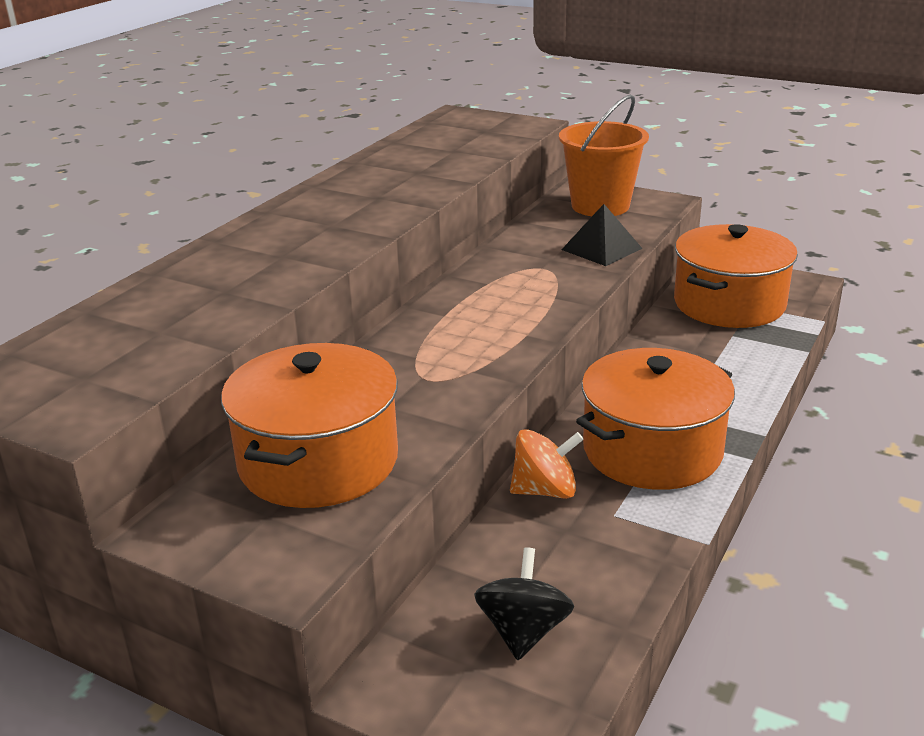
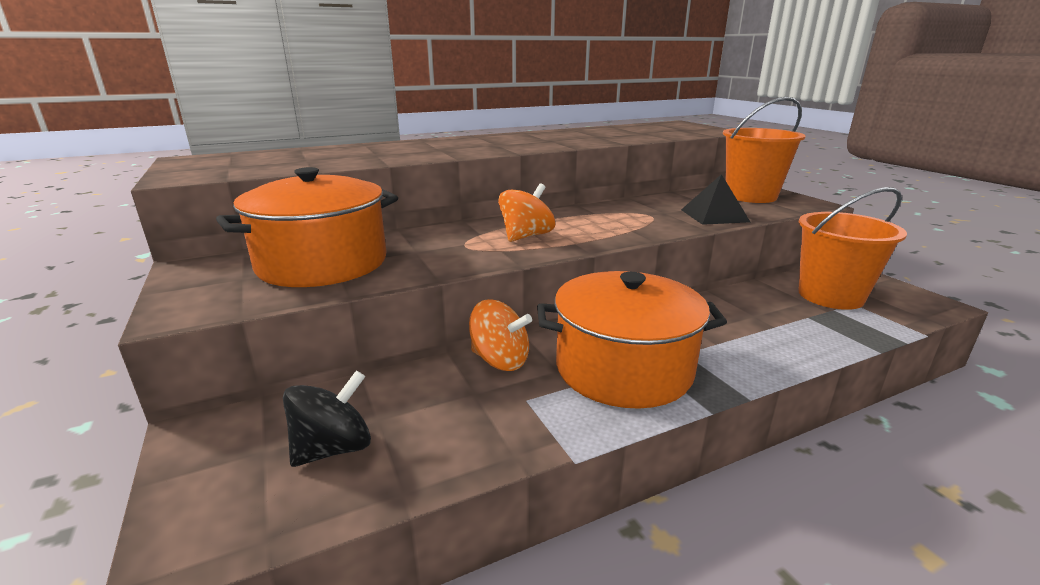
camera: 35 degrees right, 5 degrees down
(467, 343) = (526, 236): none -> orange spinning top
(729, 304) = (830, 296): orange pot -> orange bucket

